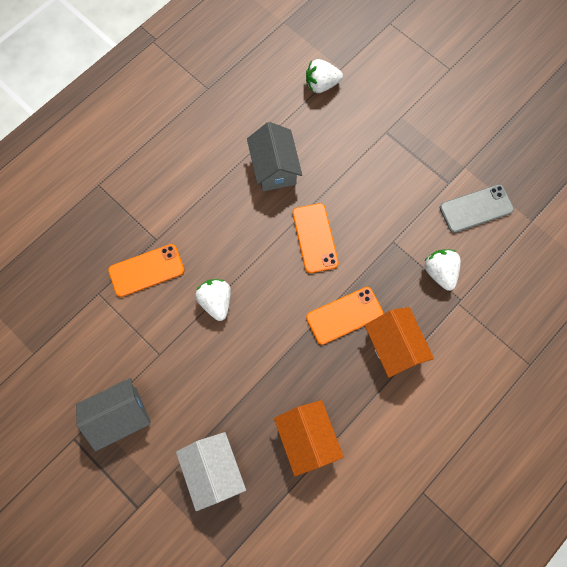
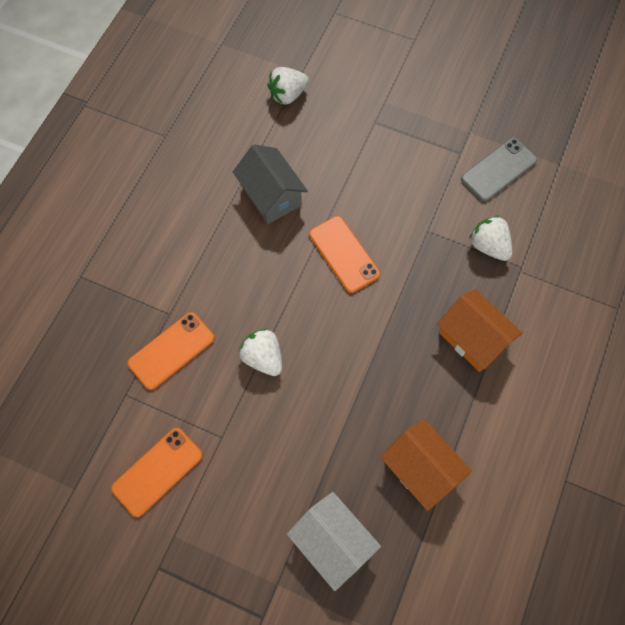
camera: 20 degrees left, 5 degrees down
(120, 416) = (203, 522): grey house -> none
(344, 315) = (408, 324): orange phone -> orange phone (157, 471)

